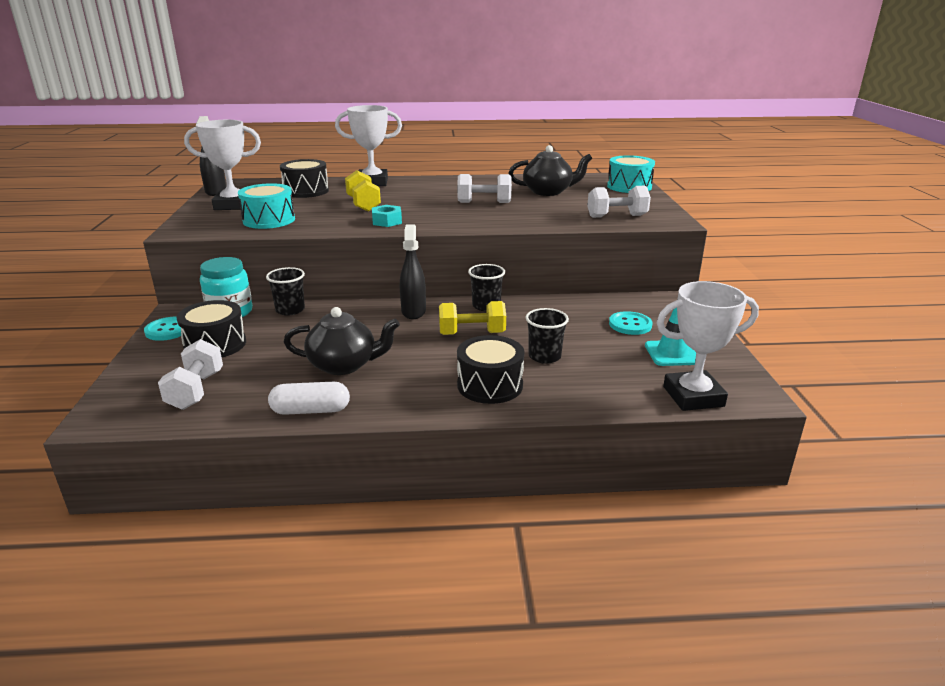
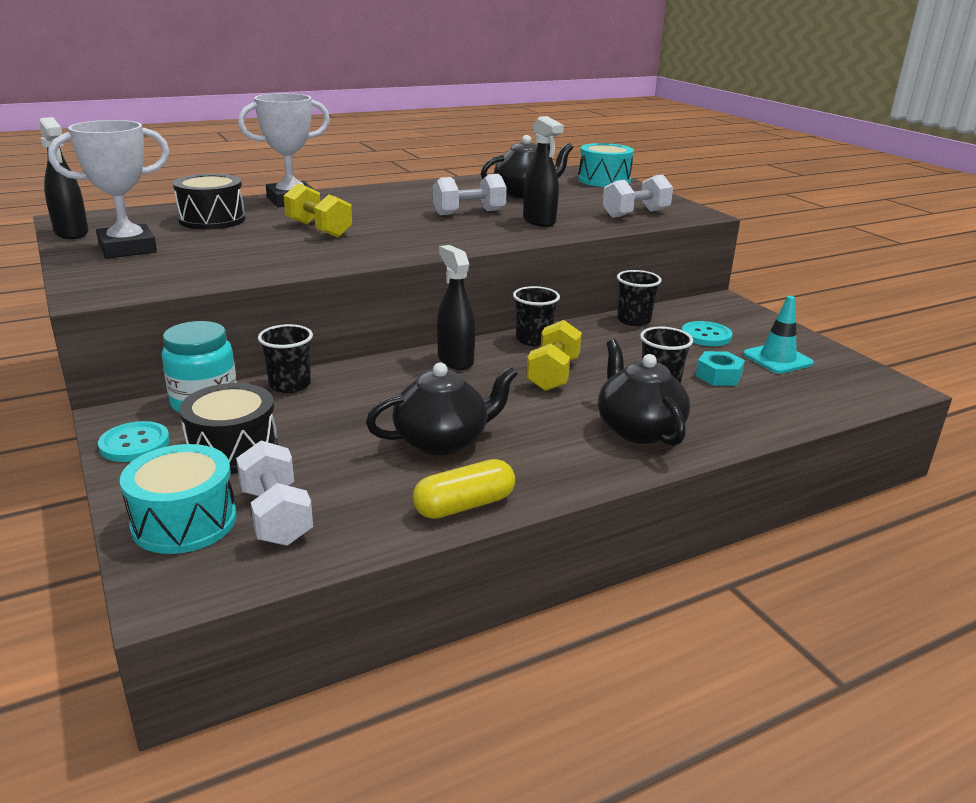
camera: 25 degrees left, 0 degrees up
(269, 220) = (213, 263): turquoise drum -> turquoise drum (184, 521)
(310, 410) = (464, 505): white capsule -> yellow capsule
(387, 221) = (380, 247): turquoise nut -> turquoise nut (718, 376)
(472, 333) = (553, 374): yellow dumbbell -> yellow dumbbell turned 45 degrees counterclockwise
(490, 385) = (638, 429): black drum -> black teapot
(528, 214) = (539, 221): none -> black spray bottle
(582, 303) = (633, 320): none -> black cup
(693, 396) = (843, 399): white trophy -> none

